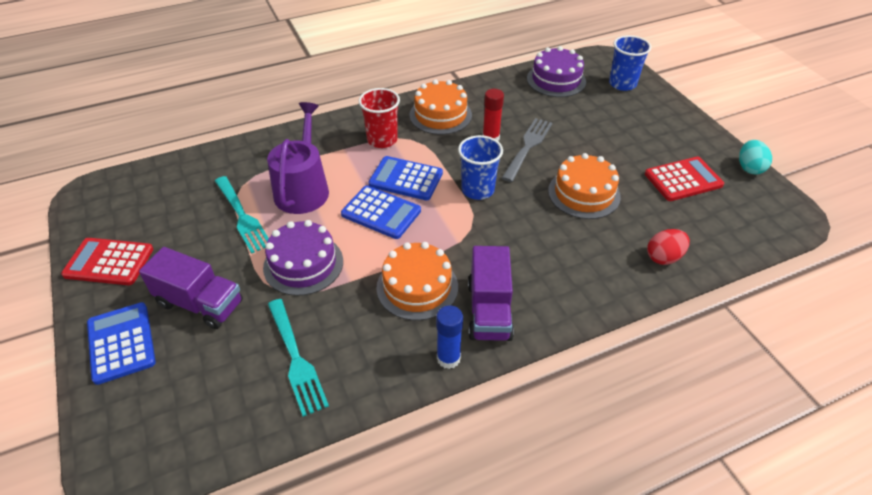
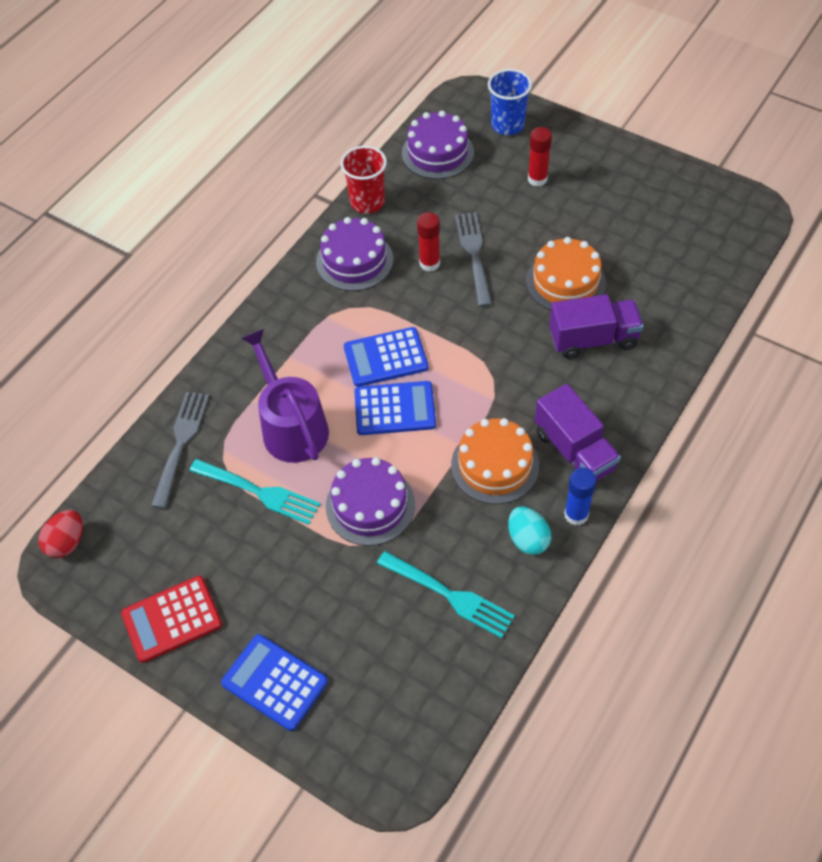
camera: 30 degrees left, 10 degrees up
(200, 303) = (310, 601): purple truck -> purple truck (593, 339)
(227, 165) = (181, 445): none -> grey fork
(382, 140) = (320, 324): red cup -> red cup (367, 202)
(440, 115) = (354, 261): orange cake -> purple cake
(477, 190) = (465, 332): blue cup -> none
(617, 123) = (537, 179): none -> red glue stick
(664, 257) = (679, 313): red egg -> red egg (67, 542)
(683, 180) = (641, 218): red calculator -> none
(749, 168) = (688, 173): turquoise egg -> turquoise egg (528, 539)

